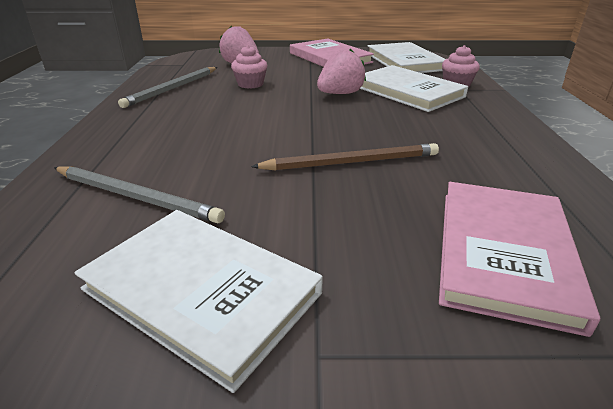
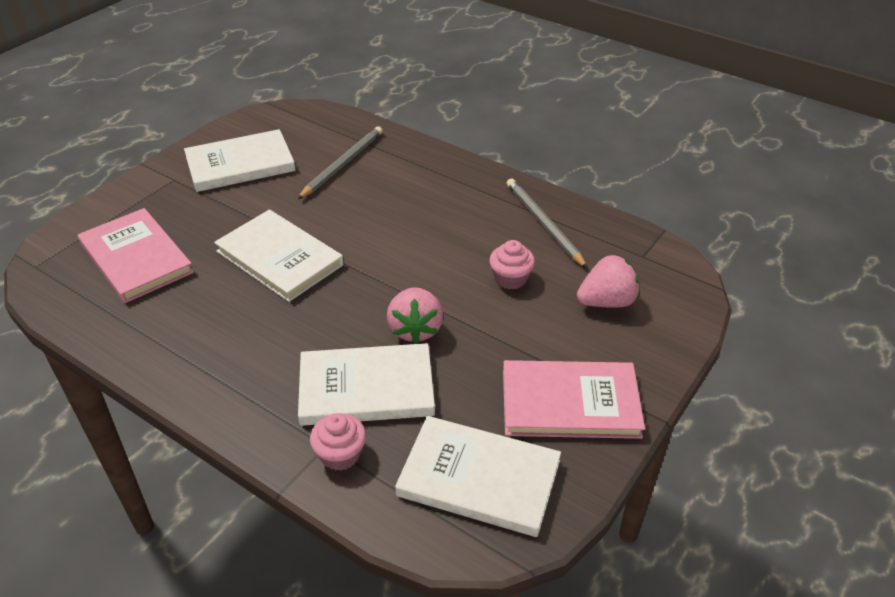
camera: 125 degrees right, 10 degrees up
(136, 197) = (343, 164): grey pencil -> grey pencil turned 150 degrees clockwise
(351, 162) = (279, 258): brown pencil -> white book

